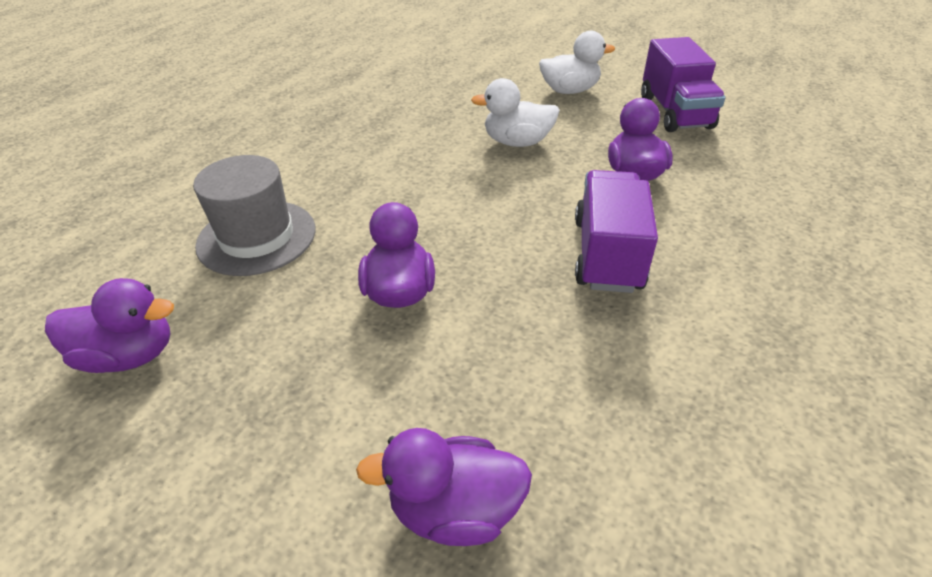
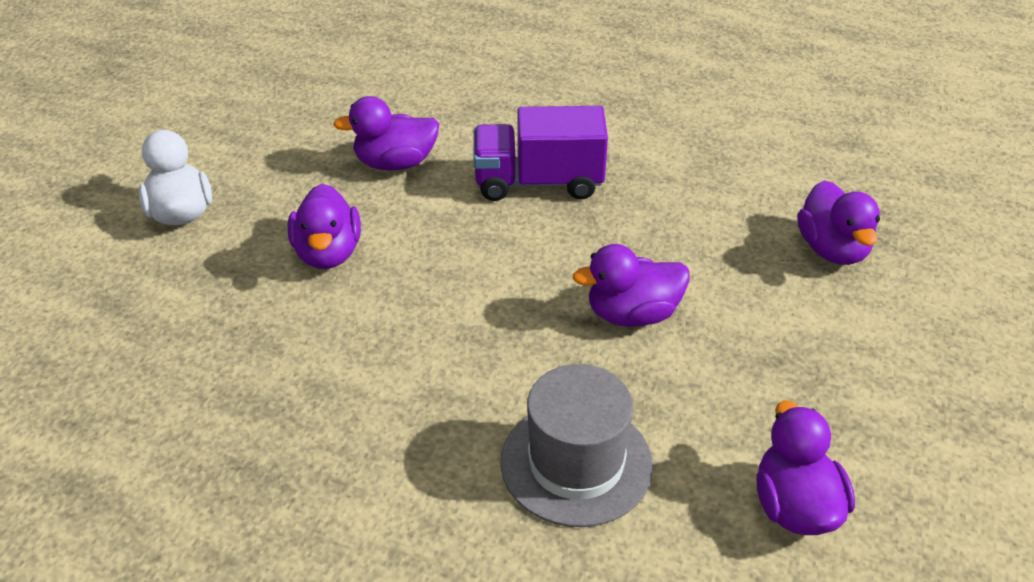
camera: 100 degrees left, 0 degrees up
(517, 142) = (328, 253): white duck -> purple duck
(675, 112) = (253, 129): purple truck -> none

